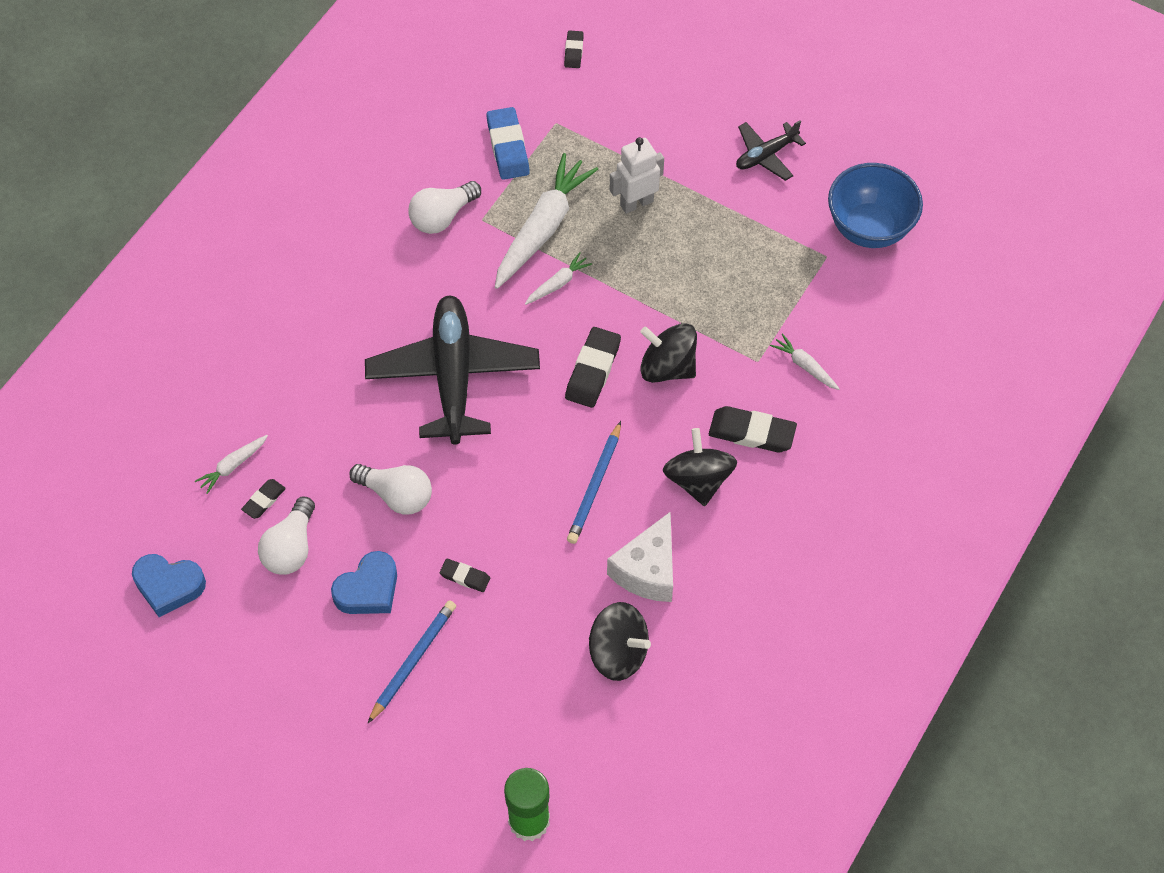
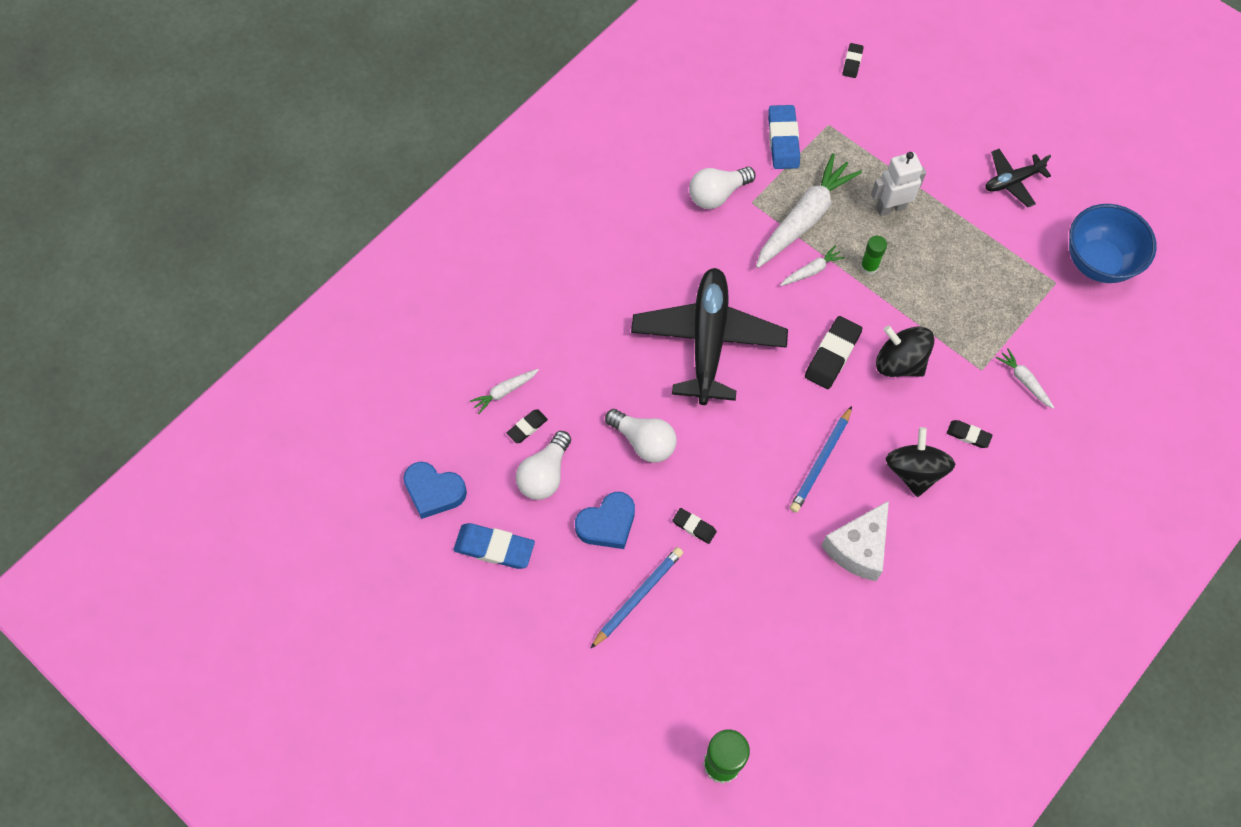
camera: 10 degrees right, 5 degrees up
(245, 635) = (494, 548): none -> blue eraser
(618, 652) = (822, 620): black spinning top -> none
(621, 270) = (869, 267): none -> green glue stick
(752, 432) = (968, 435): black eraser -> black eraser, size x0.56

